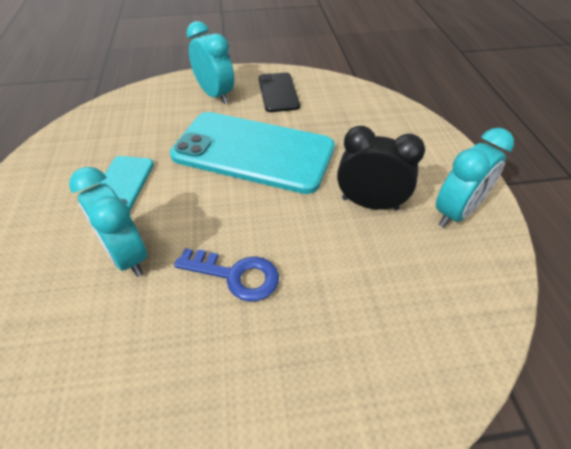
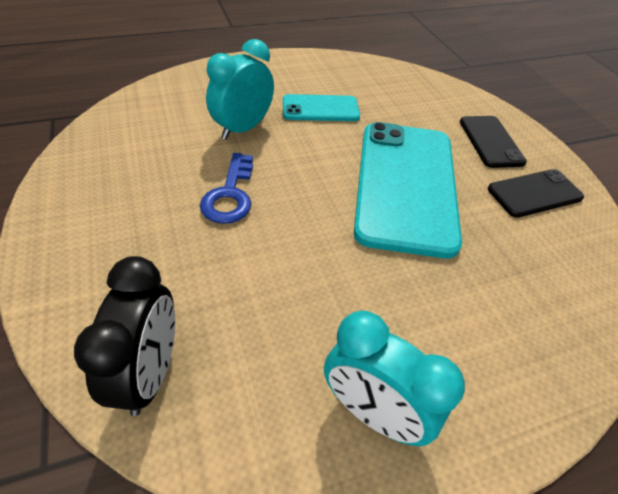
camera: 75 degrees right, 0 degrees up
(215, 95) = (490, 141): turquoise clock -> black phone
(370, 204) = (357, 300): black clock -> black clock (150, 373)

